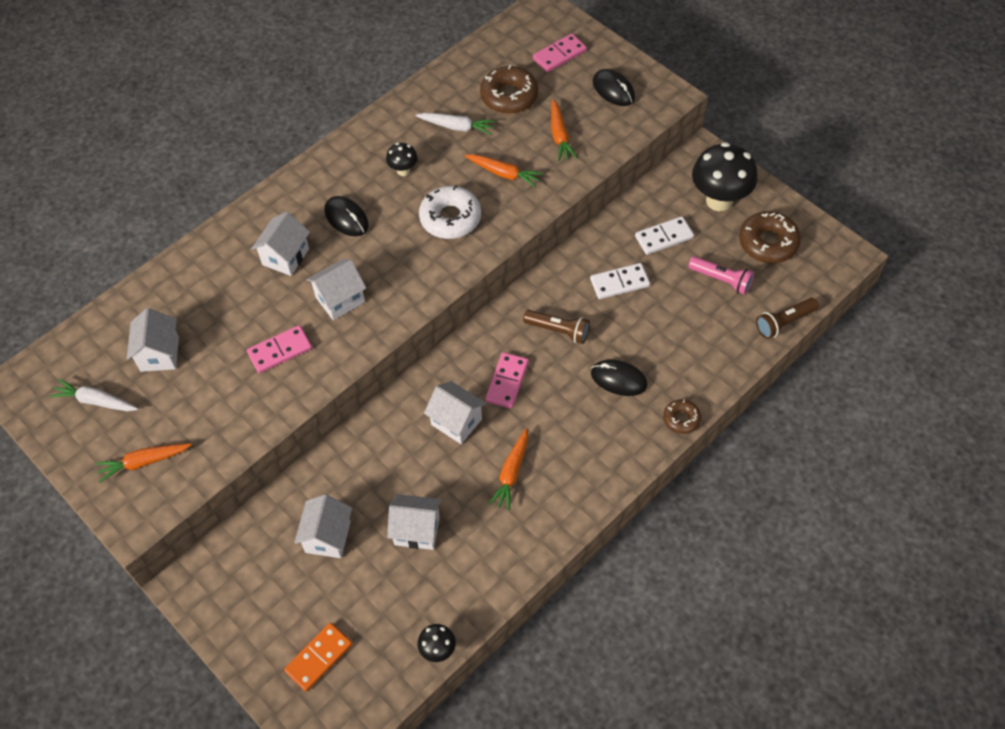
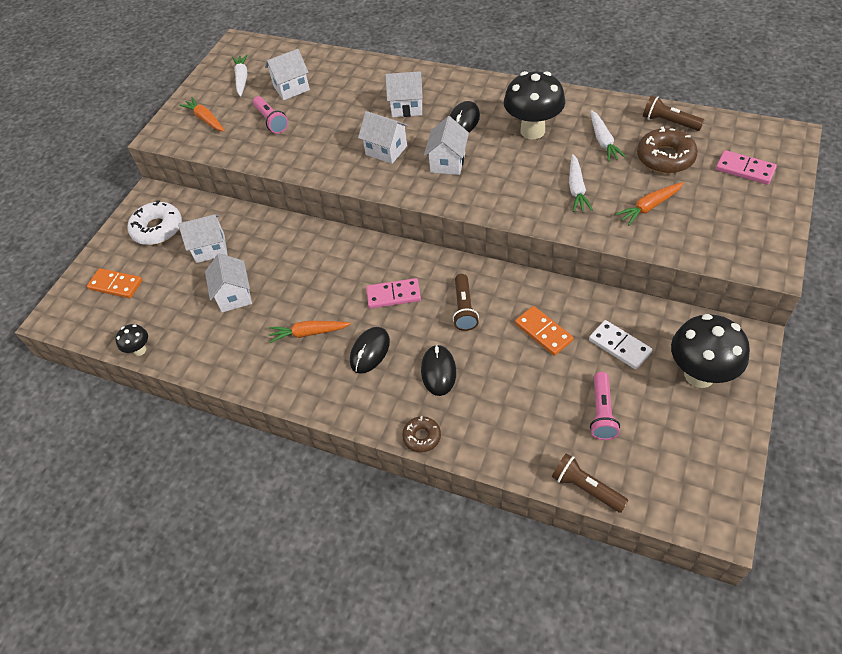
camera: 70 degrees right, 5 degrees down
(204, 392) = (271, 121): none -> pink flashlight
(280, 351) = (324, 140): pink domino -> none
(403, 171) = (532, 131): black mushroom -> black mushroom, size x2.08
(450, 218) = (505, 176): white donut -> white donut (157, 229)
(456, 422) = (339, 279): white house -> white house (448, 162)
(467, 71) = (669, 122): none -> brown flashlight
(504, 173) = (576, 189): orange carrot -> white carrot
(613, 90) = (738, 222): black mouse -> black mouse (370, 351)
(619, 283) = (543, 332): white domino -> orange domino
(768, 243) = (678, 437): brown donut -> none

